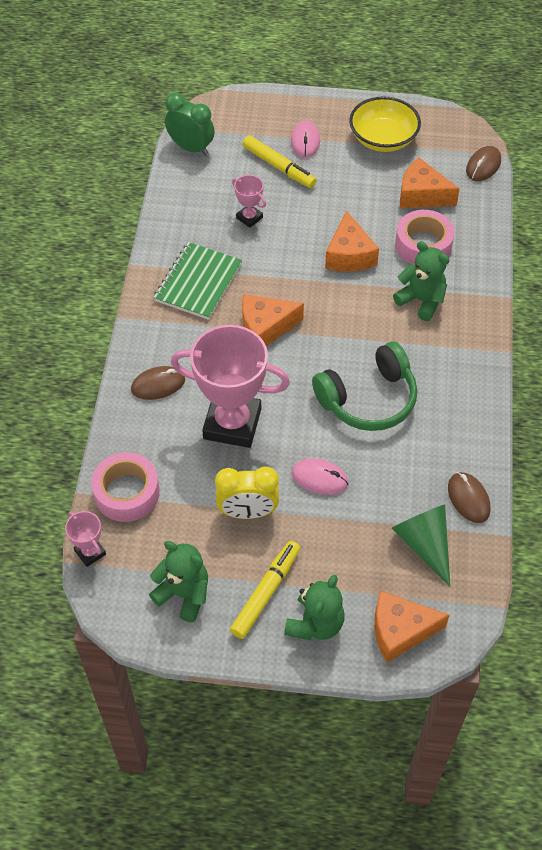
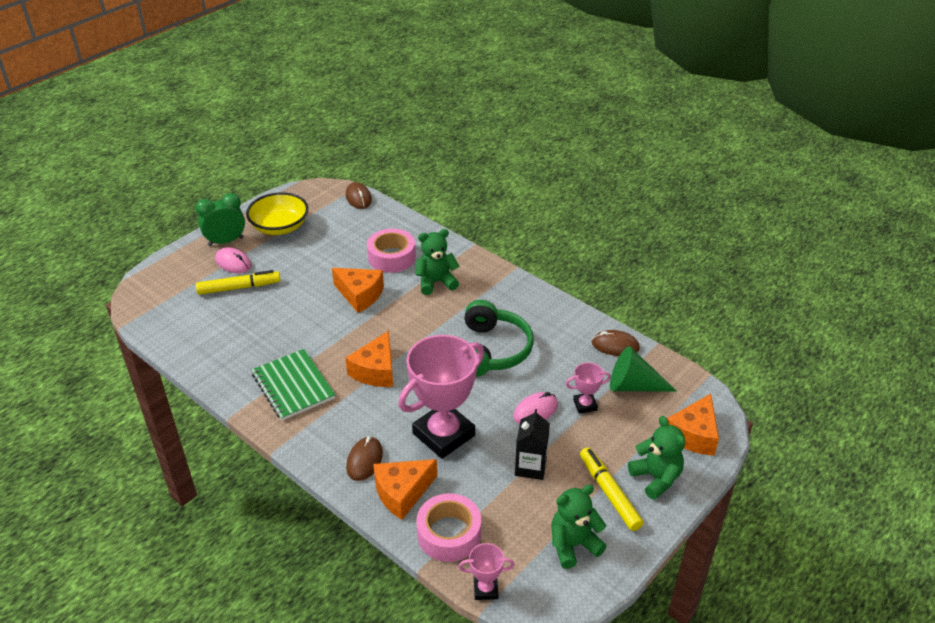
camera: 55 degrees left, 15 degrees down
(191, 148) = (160, 323): green clock -> green clock (226, 241)
(248, 512) = (530, 467): yellow clock -> black carton
(249, 218) = (266, 327): pink trophy -> pink trophy (585, 405)
(421, 195) = (349, 235): orange cheese -> orange cheese (402, 493)

